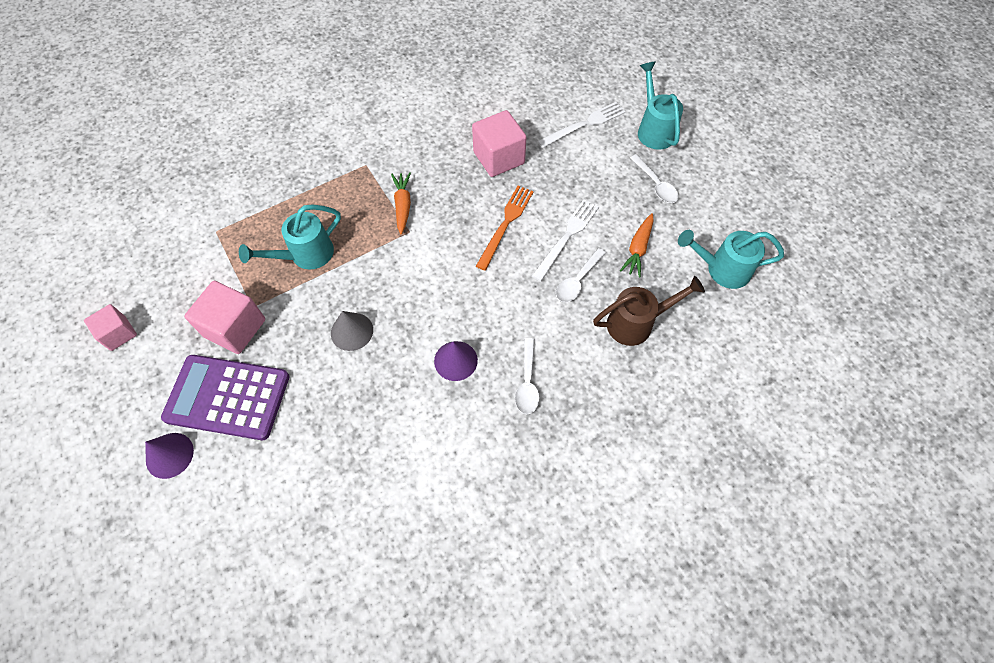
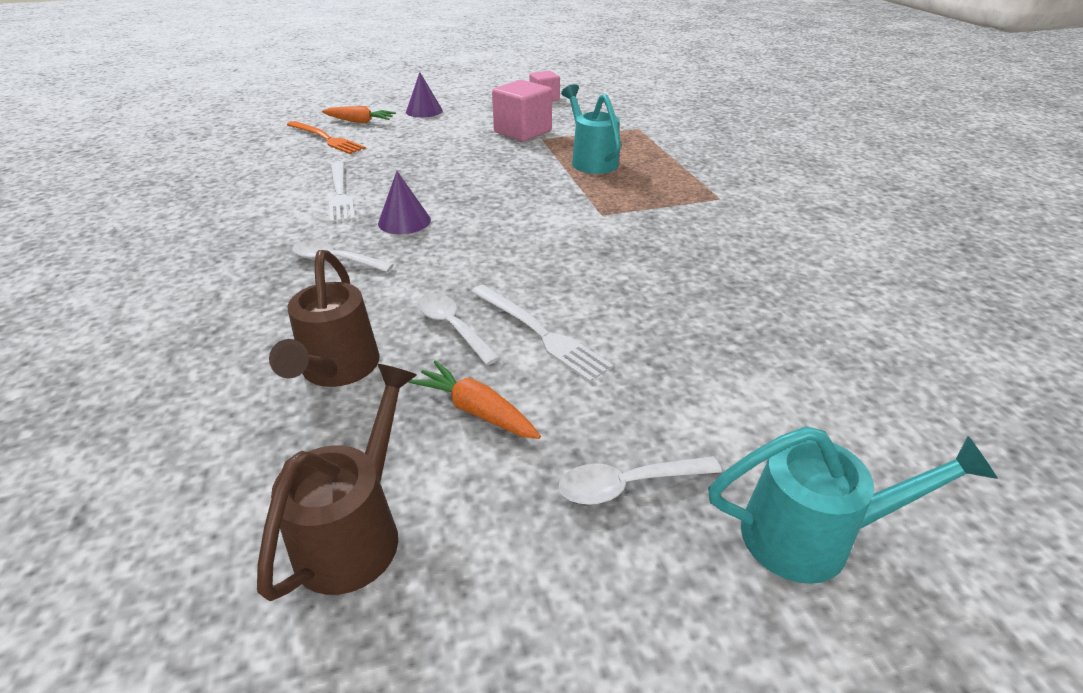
camera: 105 degrees right, 25 degrees down
(227, 397) = (456, 128): purple calculator -> none
(352, 331) = (483, 175): grey cone -> none
(403, 205) = (645, 214): orange carrot -> orange carrot (360, 121)
(499, 158) = (725, 295): pink cube -> none
(505, 224) = (587, 281): orange fork -> orange fork (326, 138)
(584, 124) = (817, 412): white fork -> white fork (340, 194)
(722, 269) = (356, 531): turquoise watering can -> brown watering can

